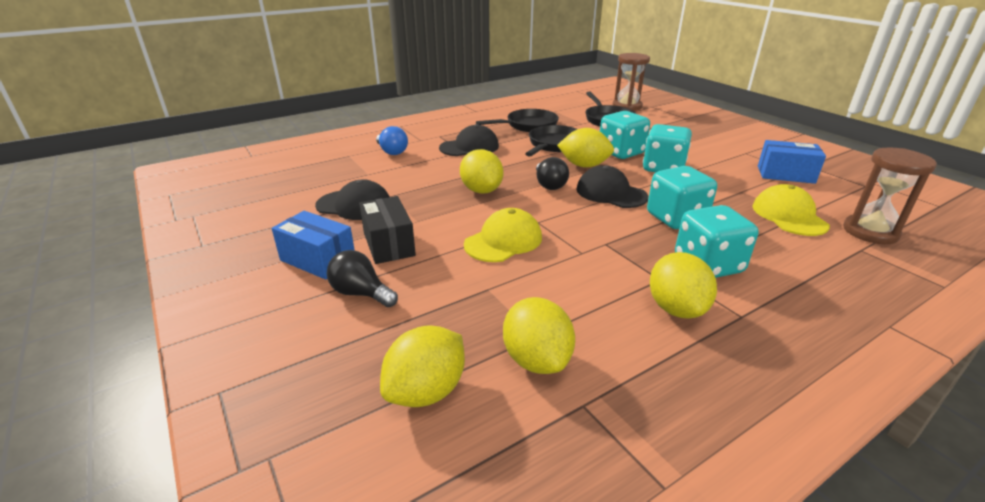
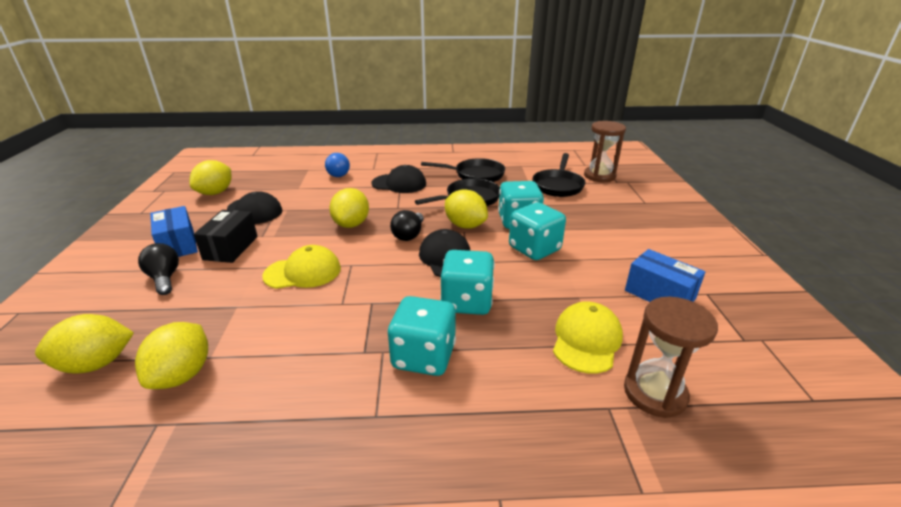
camera: 30 degrees right, 0 degrees up
(676, 308) = (335, 383): yellow lemon -> yellow lemon (215, 193)

